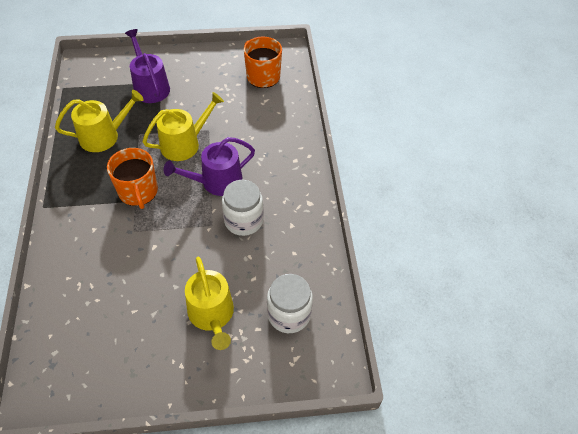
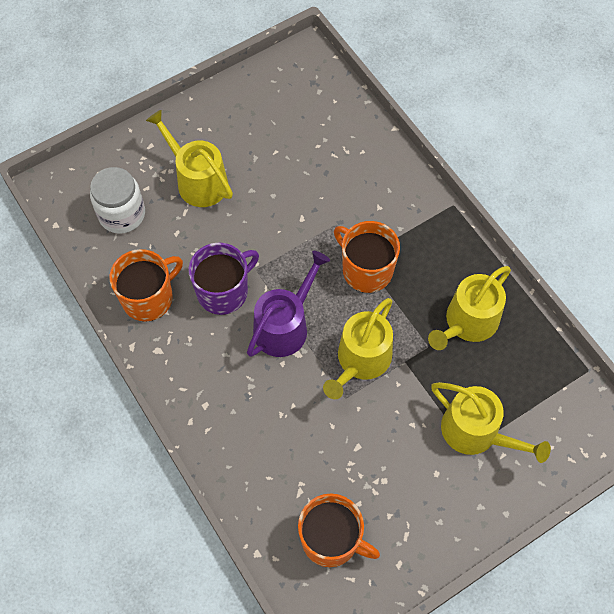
camera: 155 degrees right, 10 degrees up
(150, 87) = (476, 432): purple watering can -> yellow watering can
(243, 220) = (223, 291): white jar -> purple mug
(299, 239) = (148, 298): none -> orange mug

